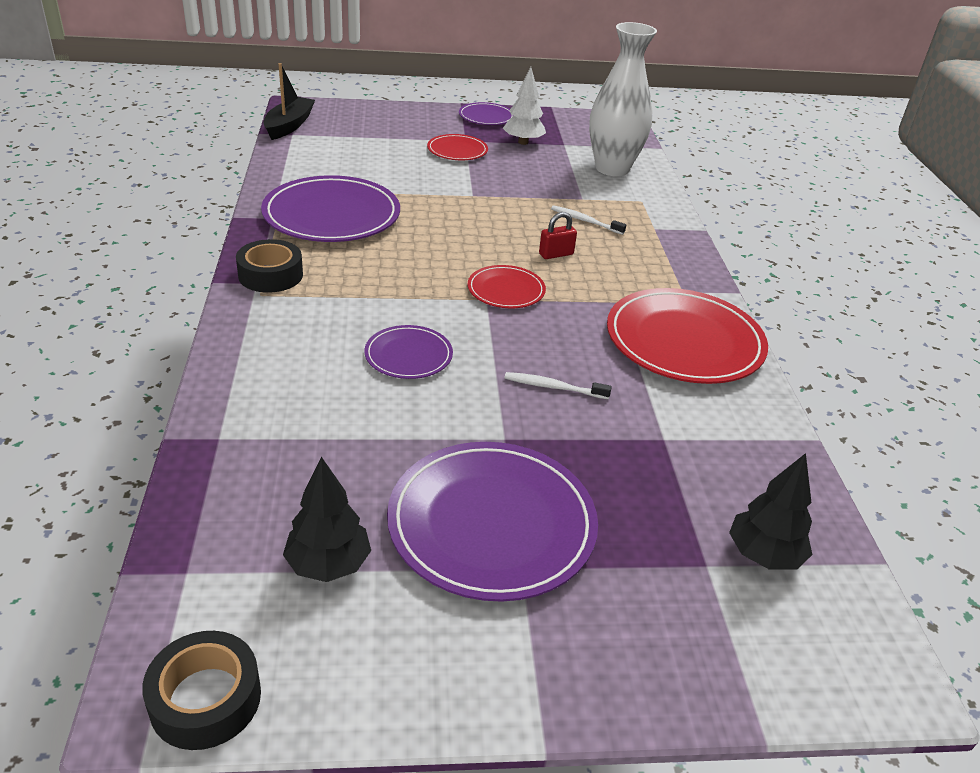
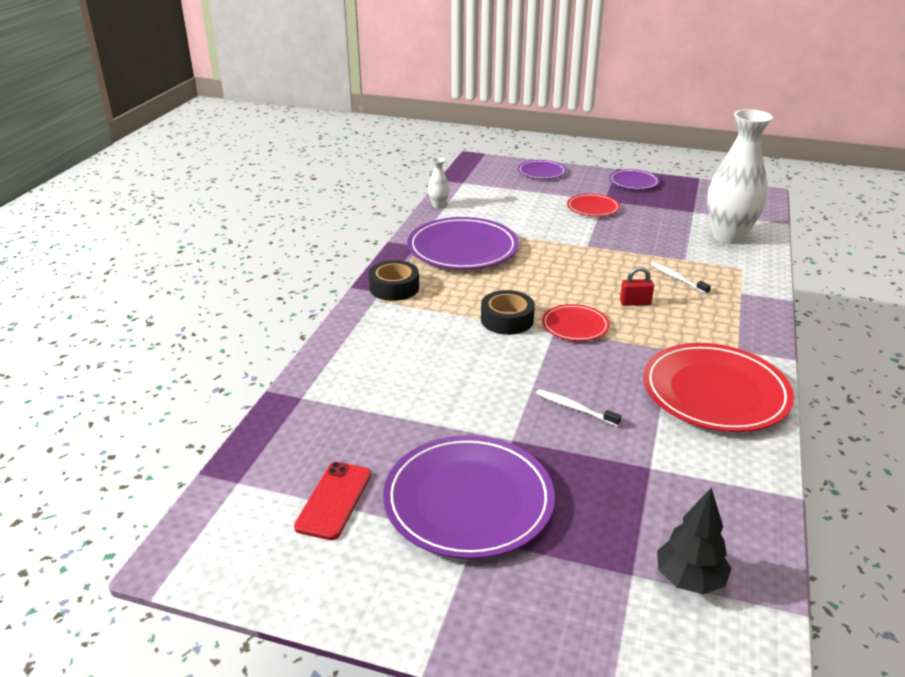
camera: 25 degrees right, 5 degrees down
(205, 699) = (211, 566): black tape -> black tape (507, 320)
(276, 165) = (438, 205): none -> white vase
(289, 126) = (464, 176): black boat -> none
(328, 564) = (334, 500): black tree -> red phone
(408, 355) = (468, 363): purple plate -> purple plate (541, 172)
(523, 142) = (655, 206): white tree -> none

